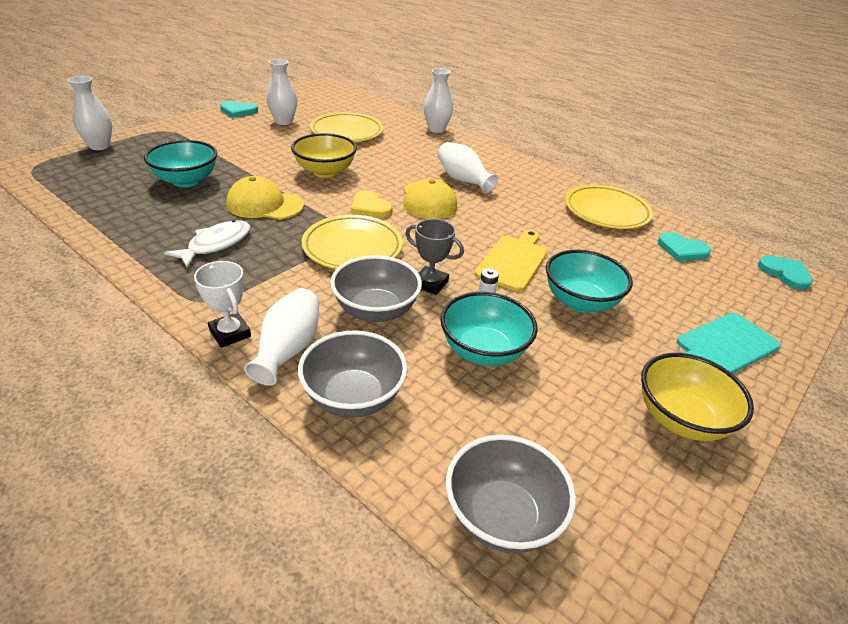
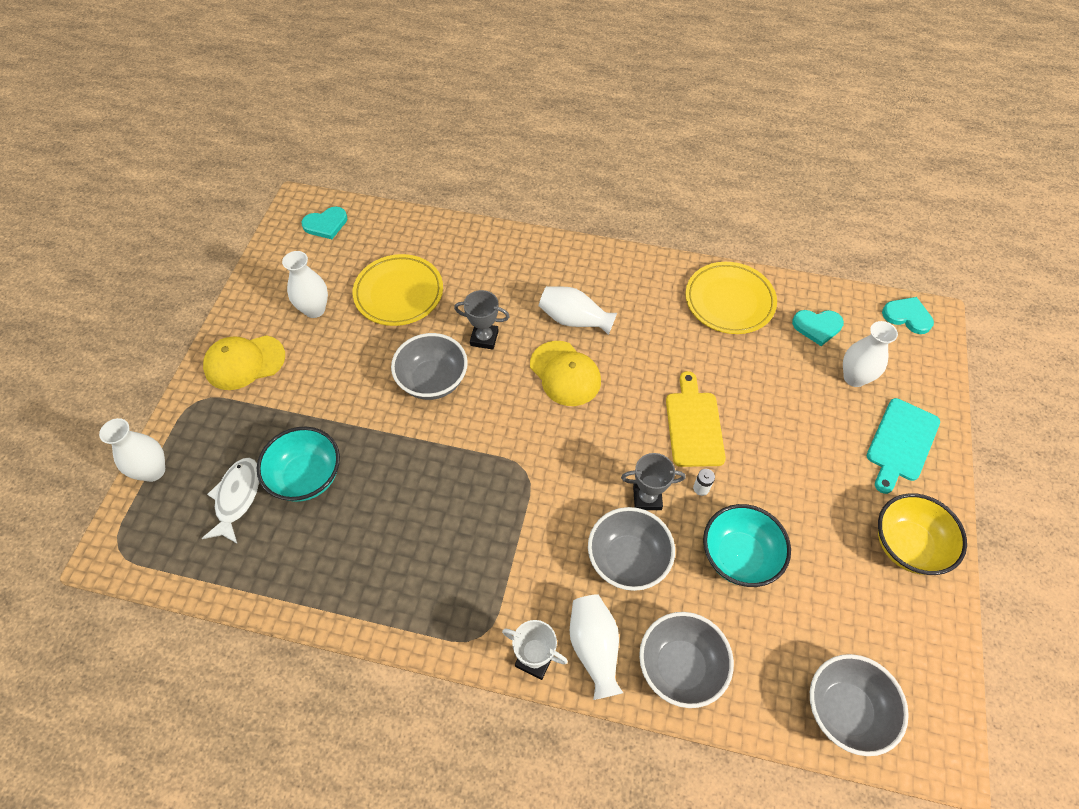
camera: 25 degrees left, 20 degrees up
(216, 244) = (424, 556): white fish -> white fish (237, 498)
(238, 111) = (245, 315): turquoise heart -> turquoise heart (326, 224)
(264, 205) = (418, 470): yellow cap -> yellow cap (244, 362)
(325, 172) = (433, 381): yellow bowl -> grey bowl
(352, 247) = (548, 487): yellow plate -> none
(370, 207) = (519, 416): yellow heart -> none
(384, 166) = (484, 338): none -> grey trophy
(436, 129) = (487, 236): white vase -> white vase (854, 377)
(580, 302) = (775, 450): turquoise bowl -> none

